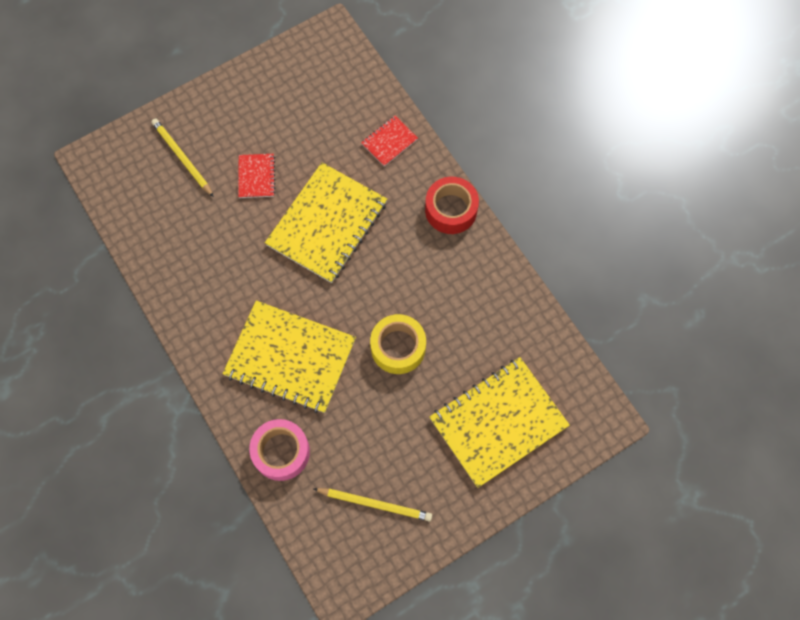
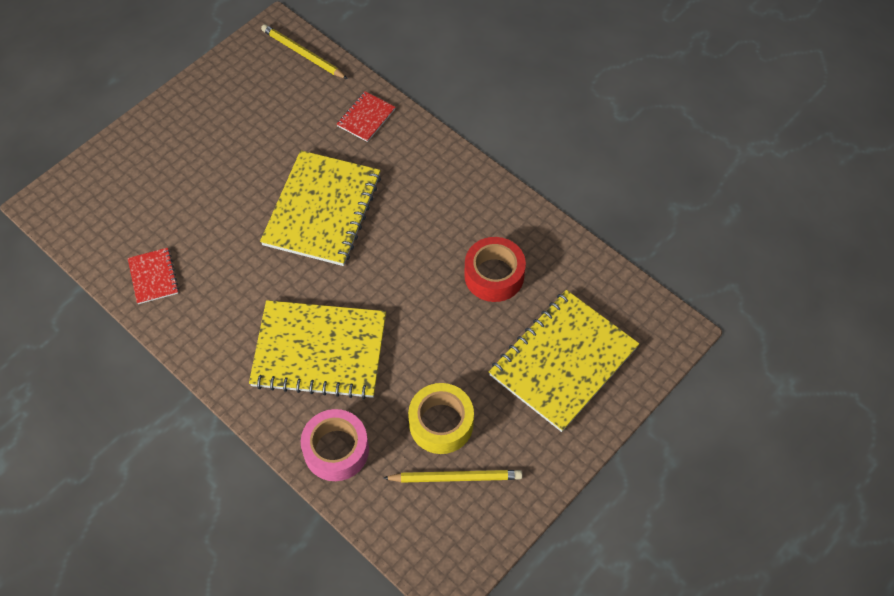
camera: 15 degrees left, 10 degrees down
(182, 158) = (146, 180): yellow pencil -> yellow pencil (303, 54)
(256, 176) = (233, 181): red notebook -> red notebook (153, 277)
(398, 347) = (434, 313): yellow tape -> yellow tape (441, 423)
(451, 210) = (450, 167): red tape -> red tape (494, 275)

